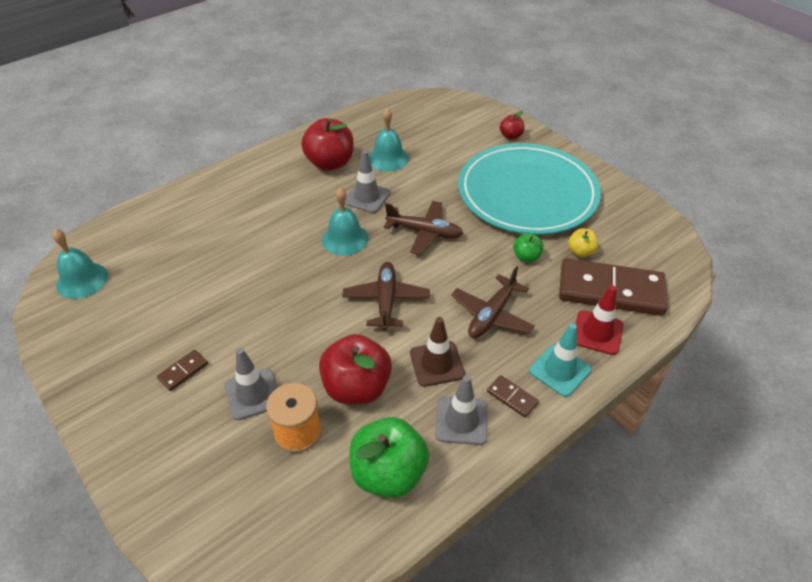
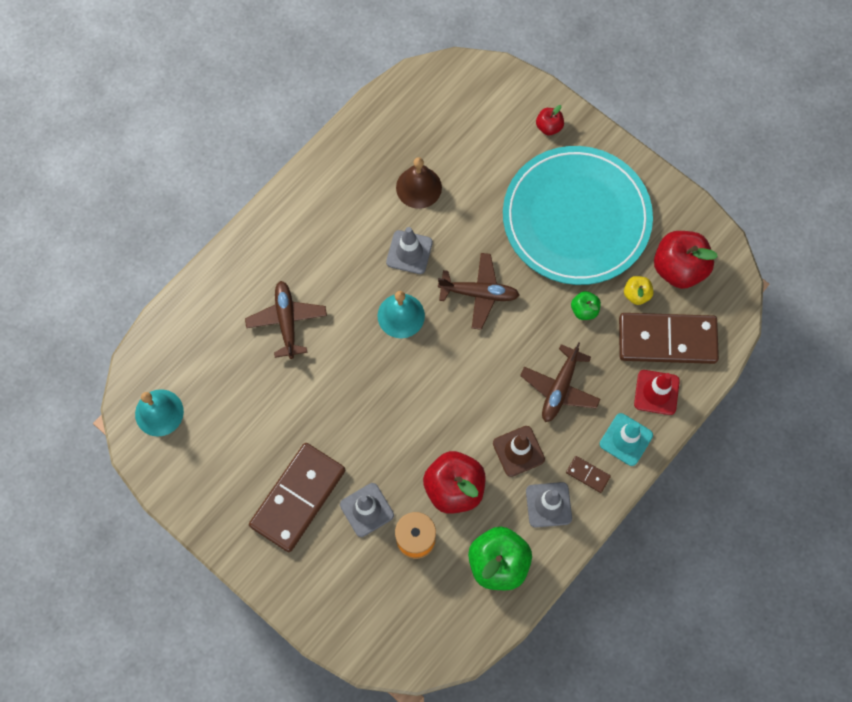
camera: 10 degrees left, 25 degrees up
(183, 371) = (298, 498): brown domino -> brown domino, size x2.47
(330, 163) = (356, 205): red apple -> red apple (678, 268)
(386, 300) = (459, 387): brown plane -> brown plane (287, 321)
(388, 158) = (418, 187): turquoise bell -> brown bell

